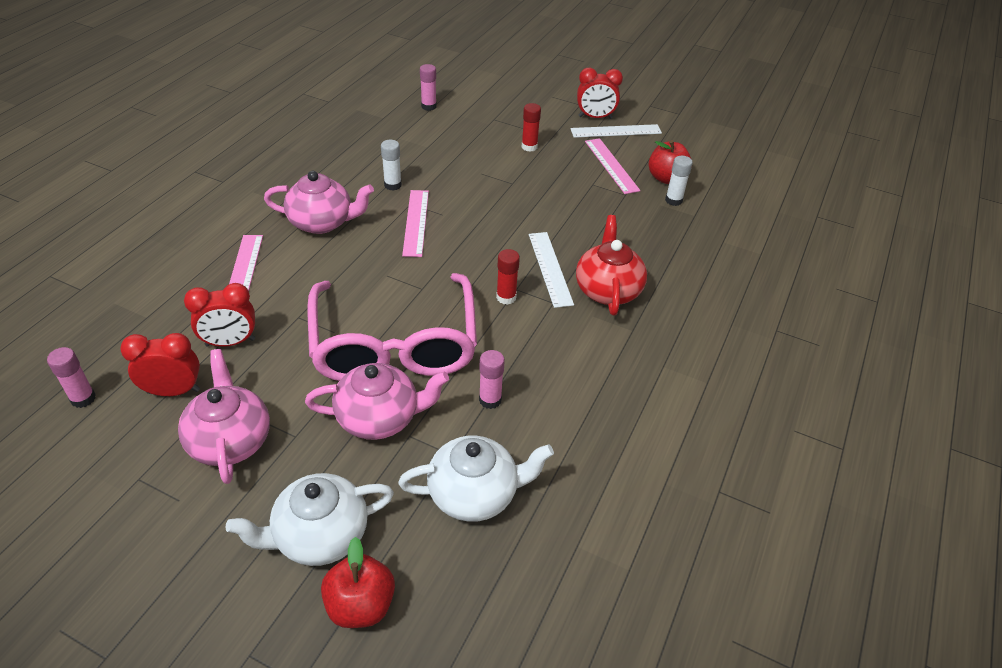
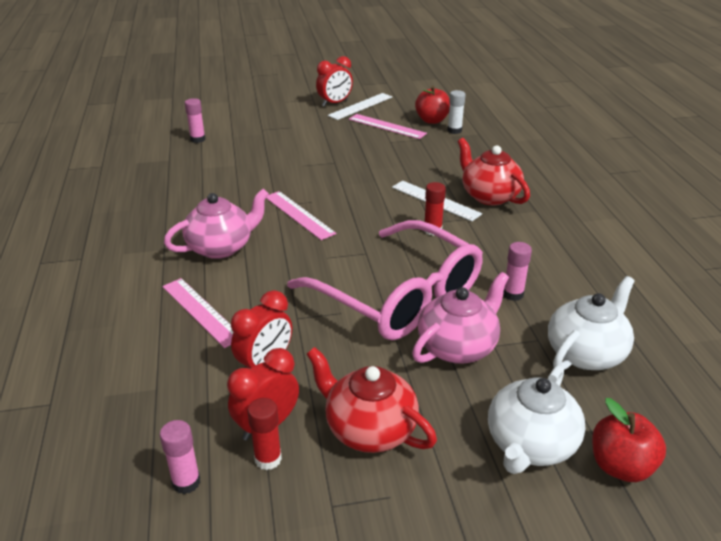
camera: 35 degrees left, 10 degrees down
(230, 440) = (369, 429): pink teapot -> red teapot
(393, 185) = (244, 199): white glue stick -> none
(529, 147) = (314, 136): red glue stick -> red glue stick (268, 459)

